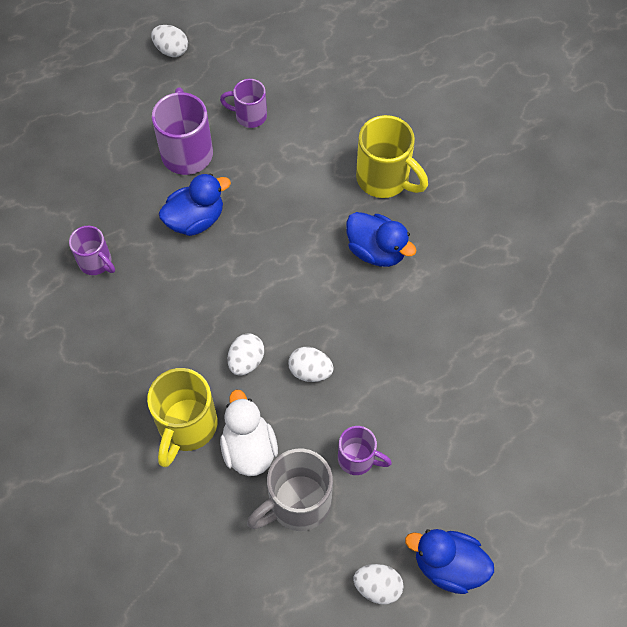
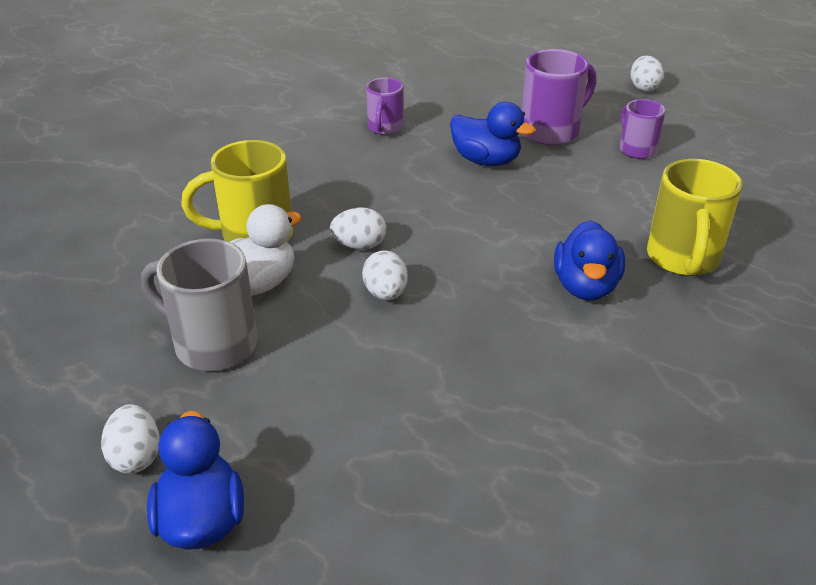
camera: 60 degrees right, 25 degrees down
(358, 459) = (302, 372): purple mug -> none

